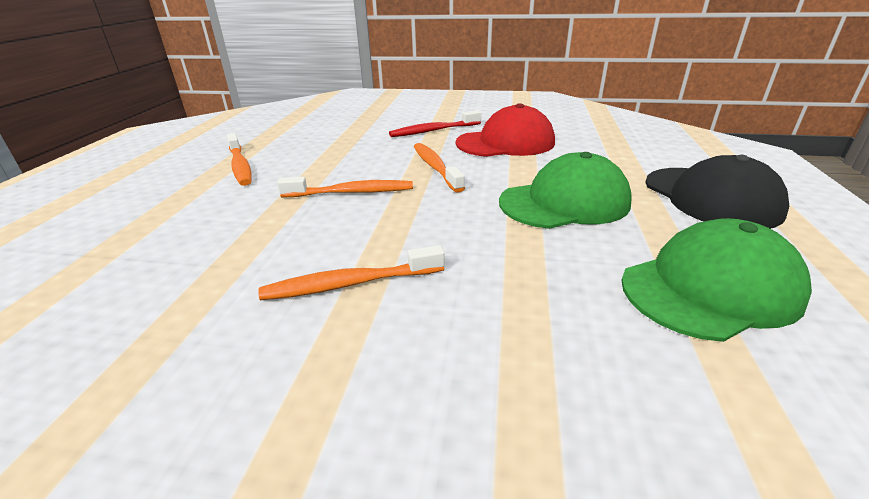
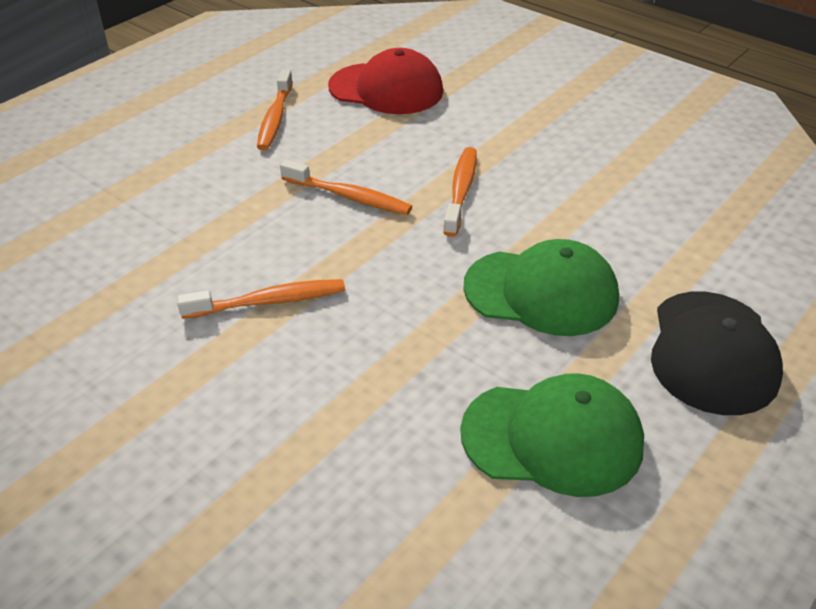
camera: 30 degrees right, 10 degrees up
(350, 284) = (269, 301): orange toothbrush -> orange toothbrush turned 150 degrees clockwise
(433, 131) = (517, 126): red toothbrush -> none
(505, 143) = (581, 179): red cap -> red cap (386, 89)

